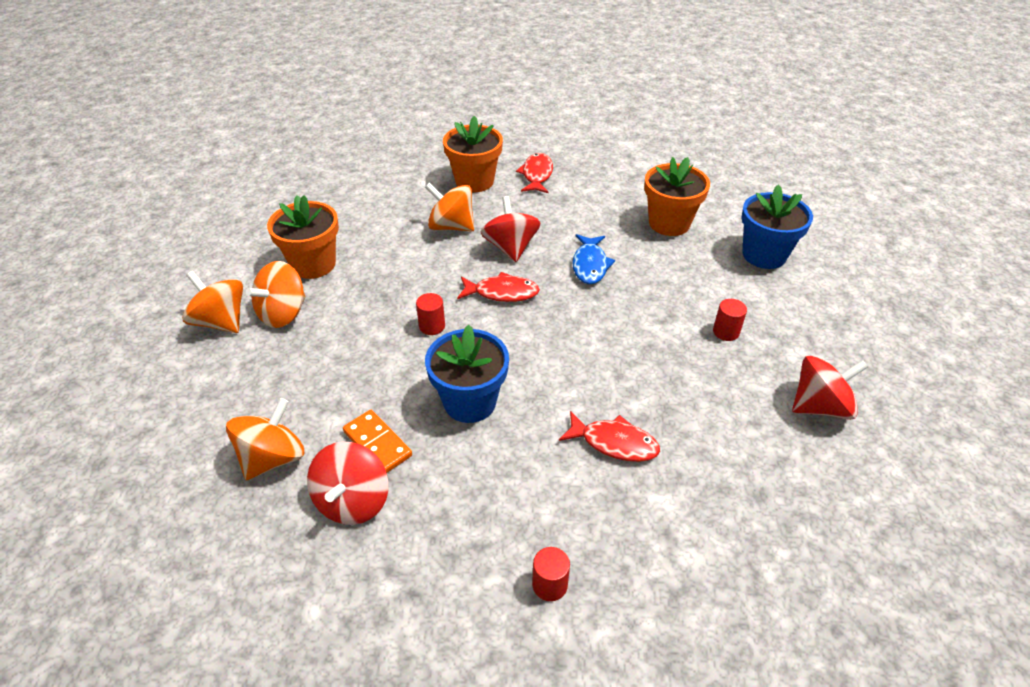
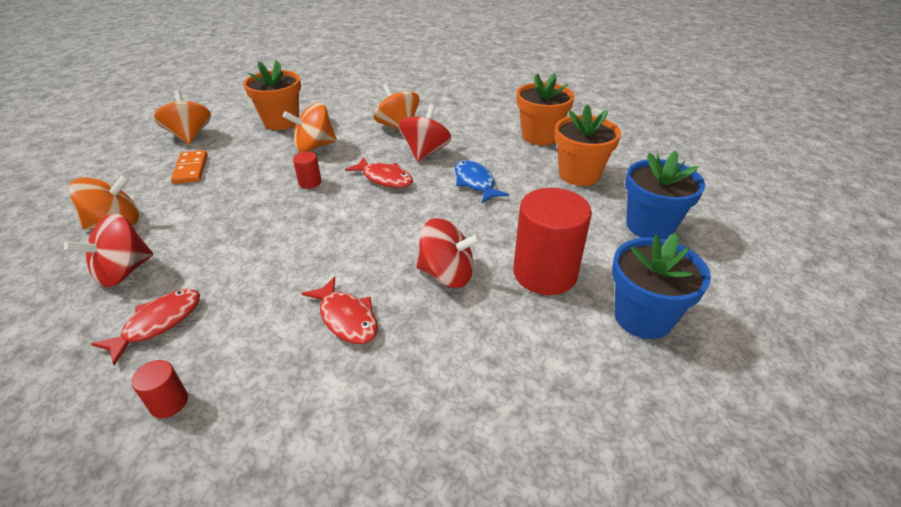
camera: 30 degrees right, 5 degrees down
(283, 313) = (229, 143): orange spinning top -> orange spinning top (314, 146)
(377, 443) = (184, 242): orange domino -> orange domino (191, 169)
(470, 402) = (275, 241): blue flower pot -> blue flower pot (643, 317)
(474, 181) = (447, 104): orange flower pot -> orange flower pot (540, 136)
(537, 175) = (500, 112): red fish -> red fish (158, 323)
(590, 265) = (475, 182): blue fish -> blue fish turned 120 degrees clockwise
(726, 332) = (545, 273): red cylinder -> red cylinder, size x2.26
(820, 406) = (577, 377): red spinning top -> red spinning top (447, 274)

